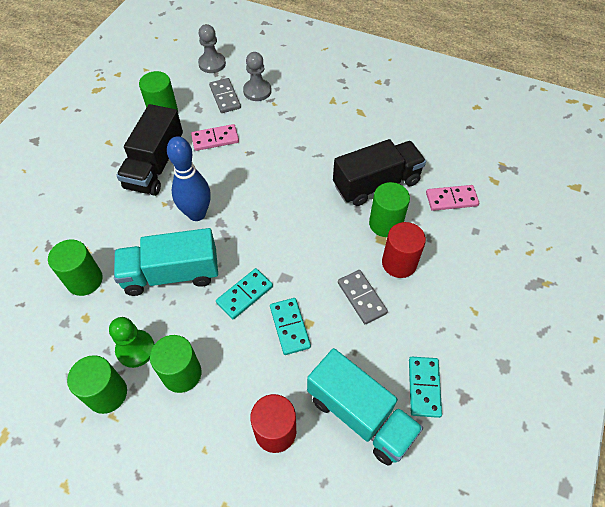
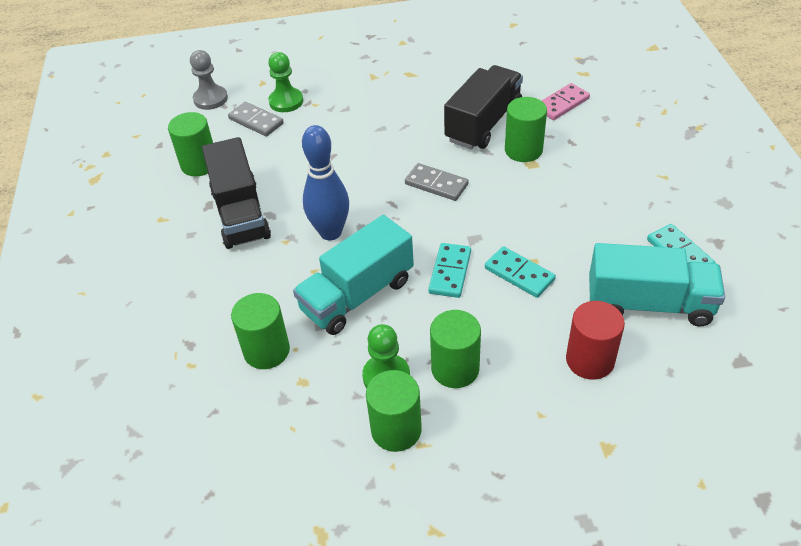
camera: 30 degrees left, 10 degrees down
(215, 139) = (283, 161): pink domino -> none
(257, 91) = (286, 101): grey pawn -> green pawn
(361, 298) = (560, 217): grey domino -> grey domino (436, 184)
(399, 263) = (566, 174): red cylinder -> none

